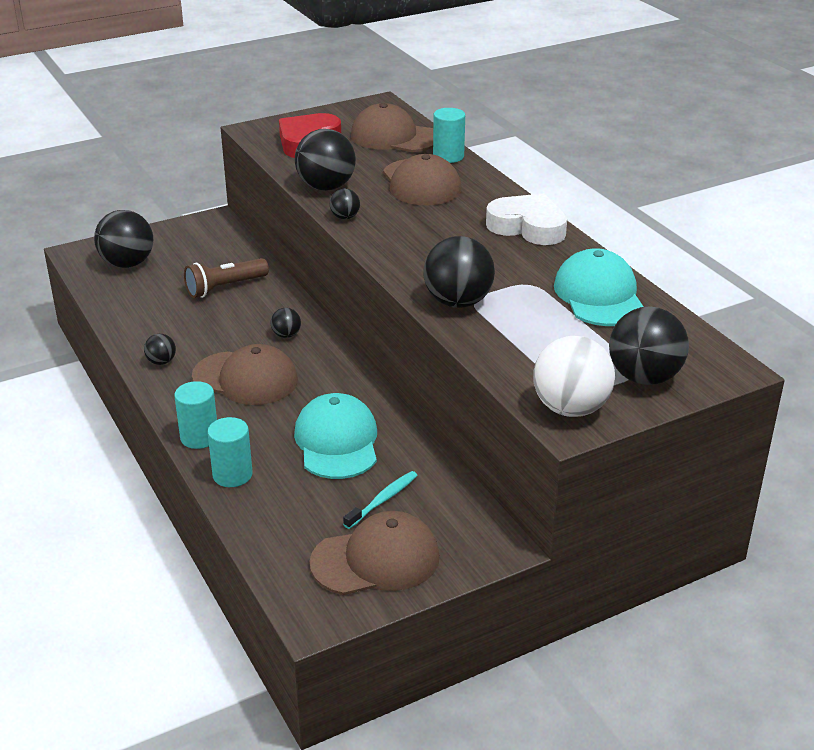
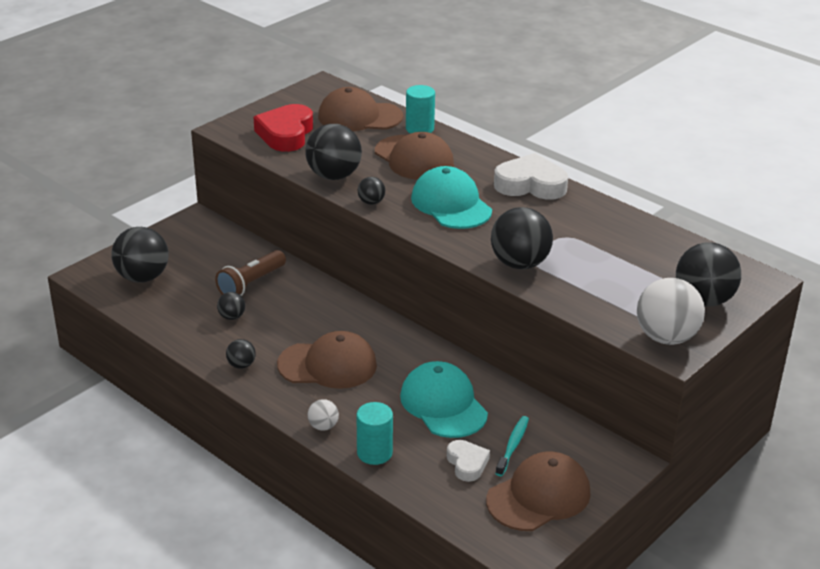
camera: 20 degrees left, 0 degrees up
(199, 437) = (323, 426): turquoise cylinder -> white ball
(286, 335) = (337, 318): black ball -> black ball (232, 317)
(321, 507) = (467, 463): none -> white heart
(599, 295) = (626, 236): turquoise cap -> turquoise cap (451, 204)

